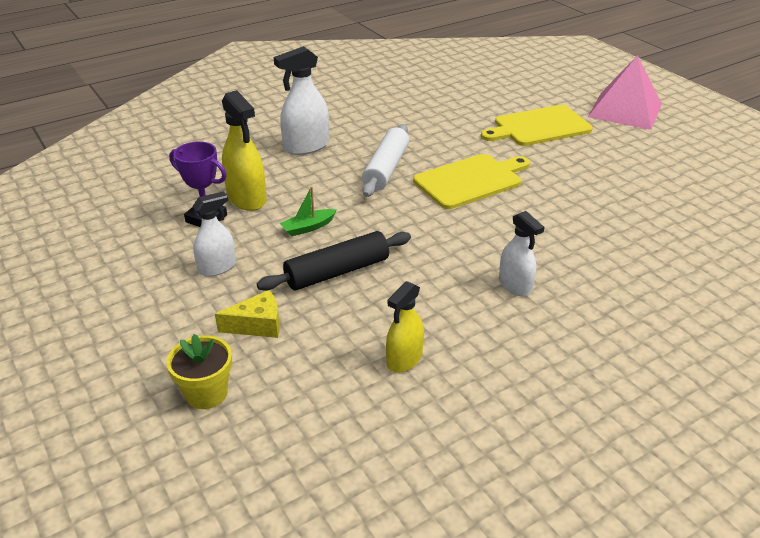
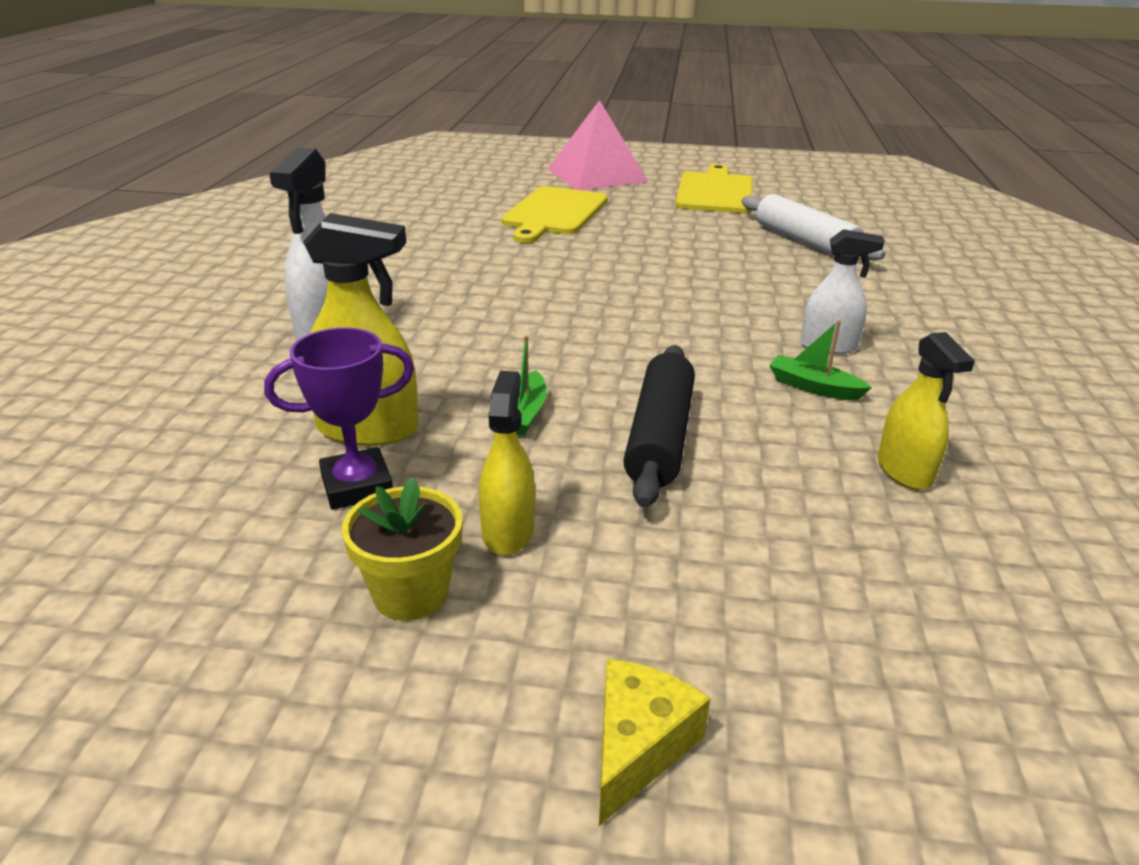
camera: 50 degrees left, 5 degrees down
(206, 393) = (838, 686): yellow flower pot -> yellow flower pot (411, 593)
(217, 267) = (508, 531): white spray bottle -> yellow spray bottle
(257, 325) = (707, 556): yellow cheese -> yellow cheese (638, 746)
(386, 169) = (483, 311): white rolling pin -> white rolling pin (805, 242)
(455, 298) = (813, 387): none -> green boat
(471, 180) = (594, 282): yellow cutting board -> yellow cutting board (715, 192)

